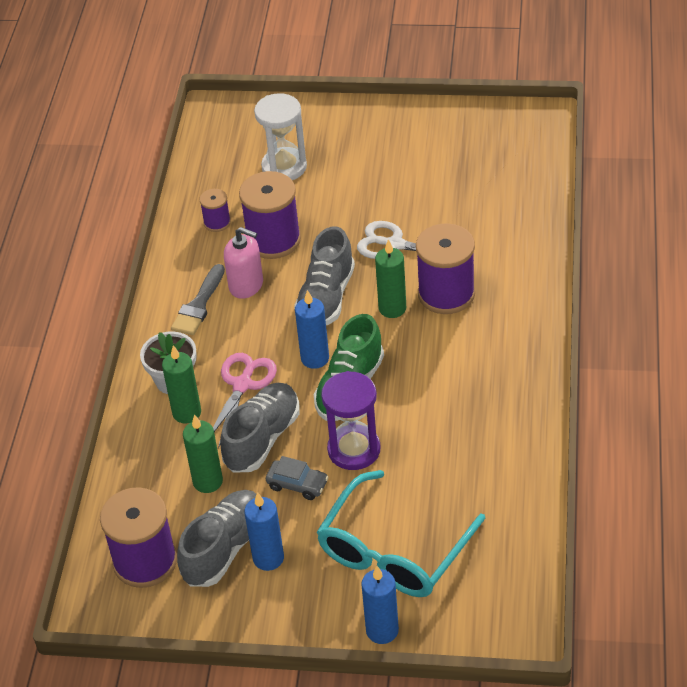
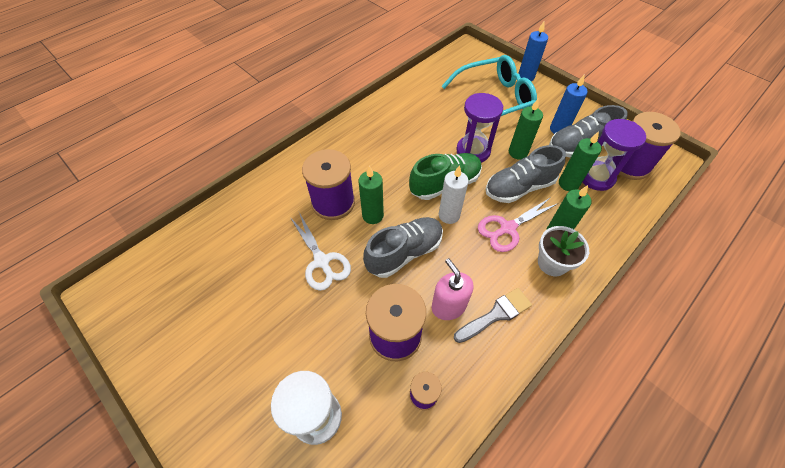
camera: 145 degrees left, 10 degrees up
(178, 513) = (596, 177): none -> purple hourglass
(297, 484) = (517, 152): grey car -> green candle
(315, 358) = (449, 215): blue candle -> white candle

